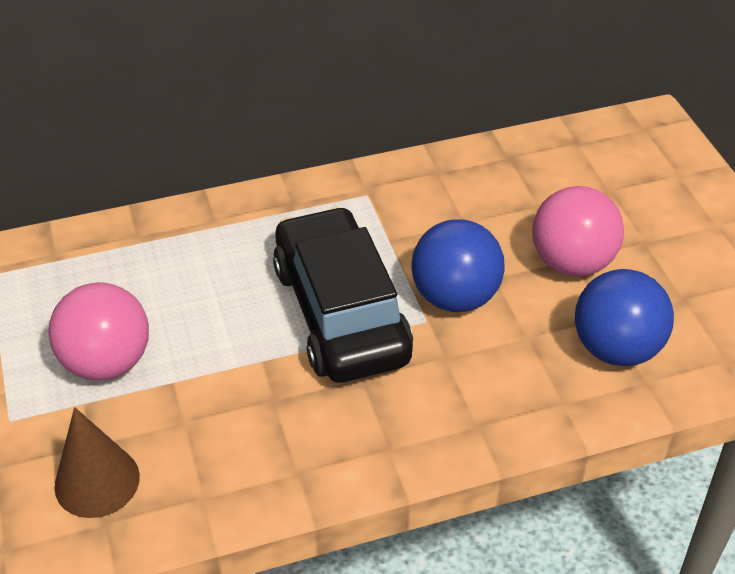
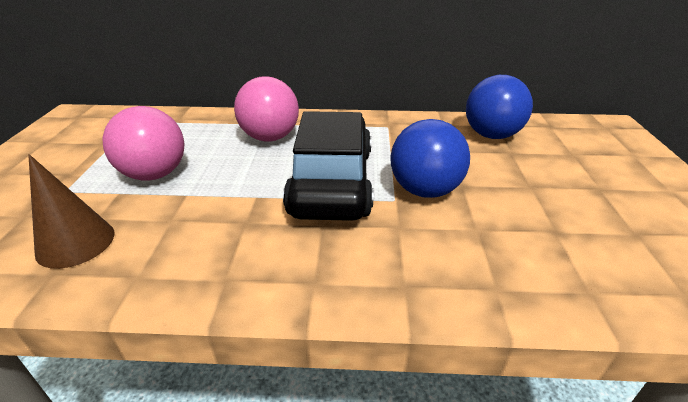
camera: 20 degrees right, 10 degrees down
(572, 262) = (531, 189): pink ball -> pink ball (270, 137)
(616, 348) = (561, 257): blue ball -> blue ball (491, 135)

